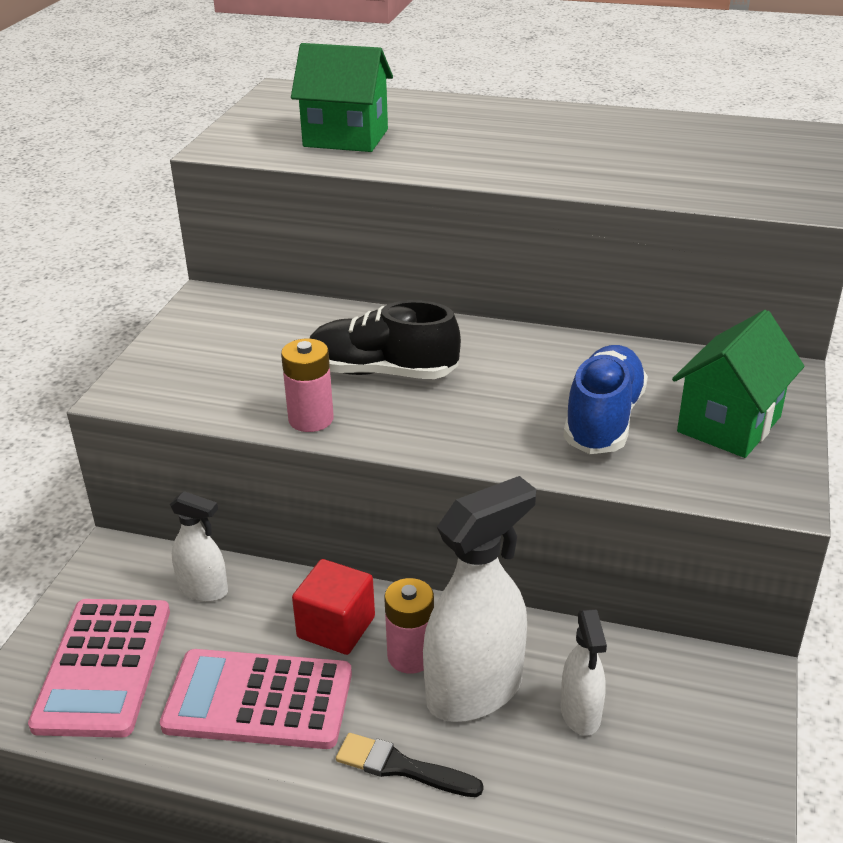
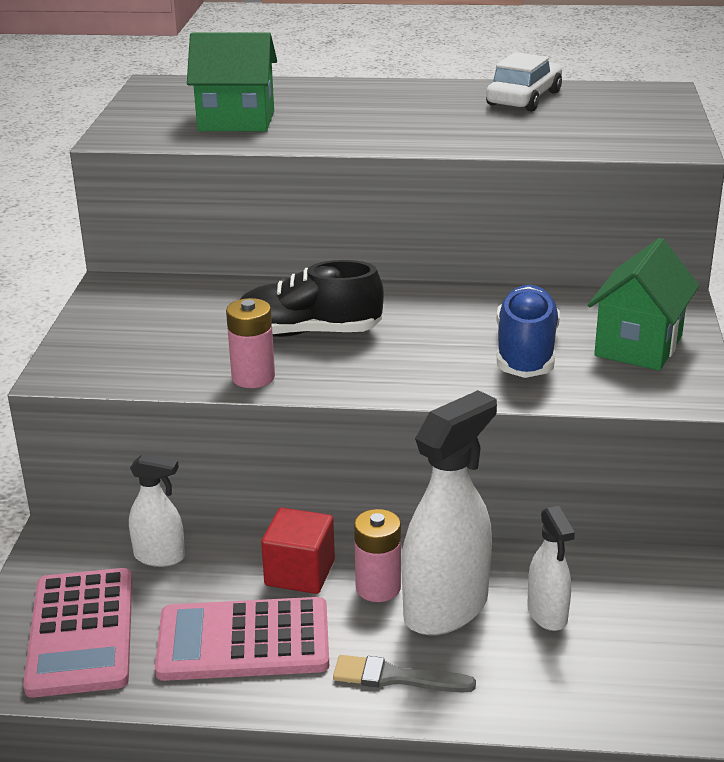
camera: 10 degrees left, 5 degrees down
(402, 767) = (396, 677): black brush -> grey brush
(653, 132) = (524, 98): none -> white car

